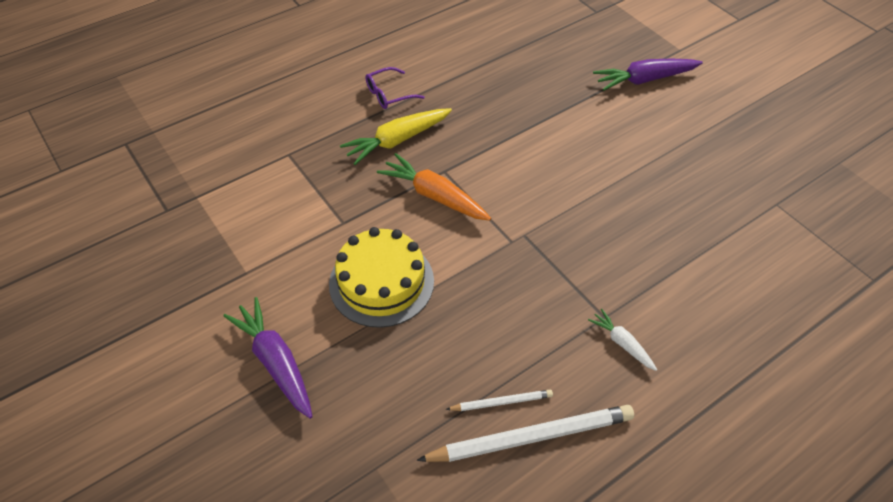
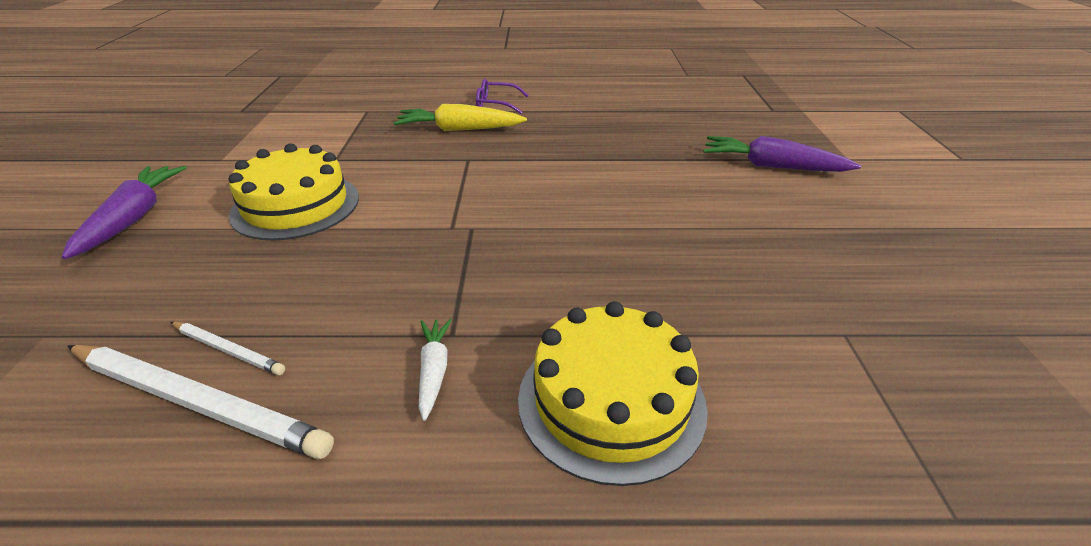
camera: 35 degrees right, 15 degrees down
(434, 195) = (433, 170): orange carrot -> none
(715, 306) = (611, 401): none -> yellow cake

